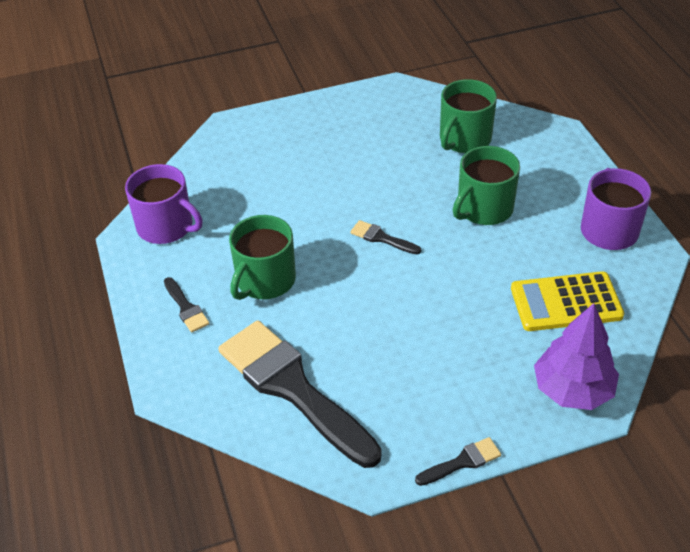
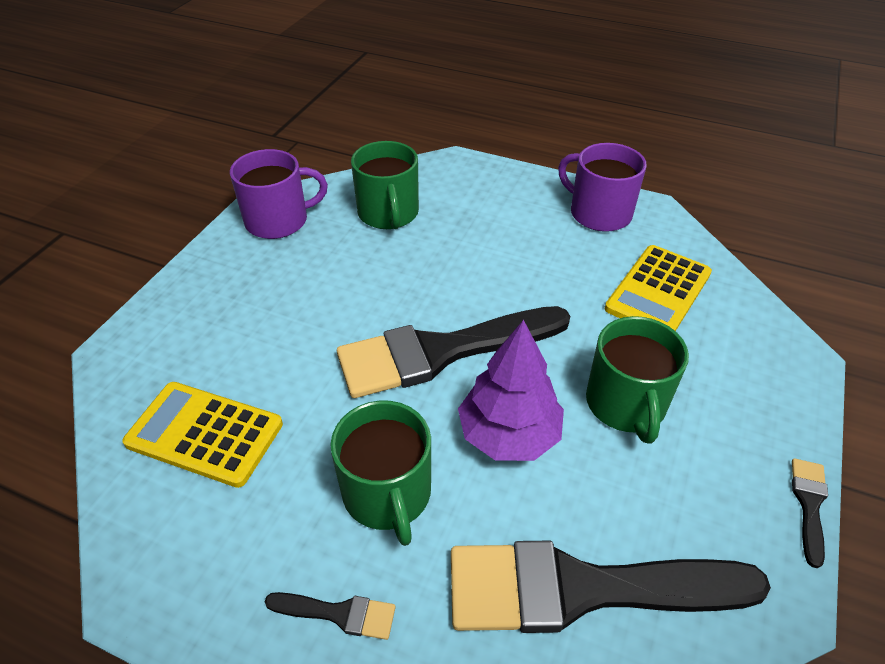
camera: 50 degrees left, 0 degrees up
(166, 227) = (178, 533): purple mug -> purple mug (278, 220)
(223, 193) = (204, 434): none -> yellow calculator
(382, 238) = (442, 352): black brush -> black brush, size x2.46
(483, 209) = (489, 261): green mug -> green mug (626, 404)
(572, 390) = (769, 359): purple tree -> purple tree (509, 434)

